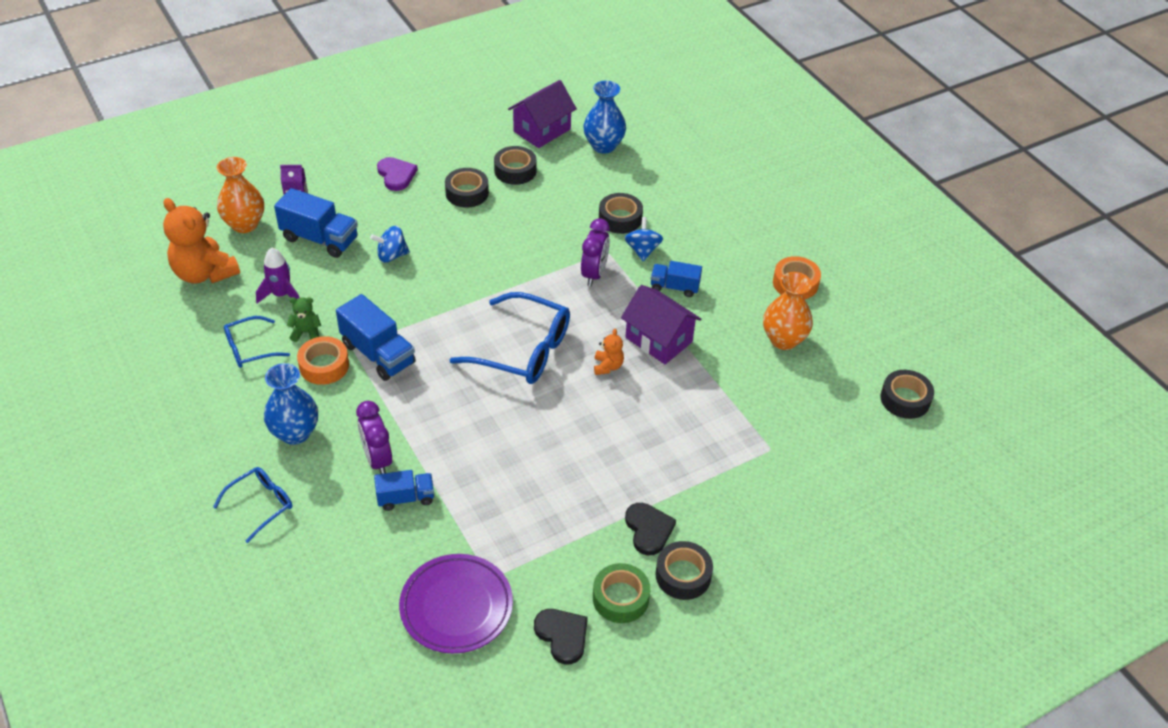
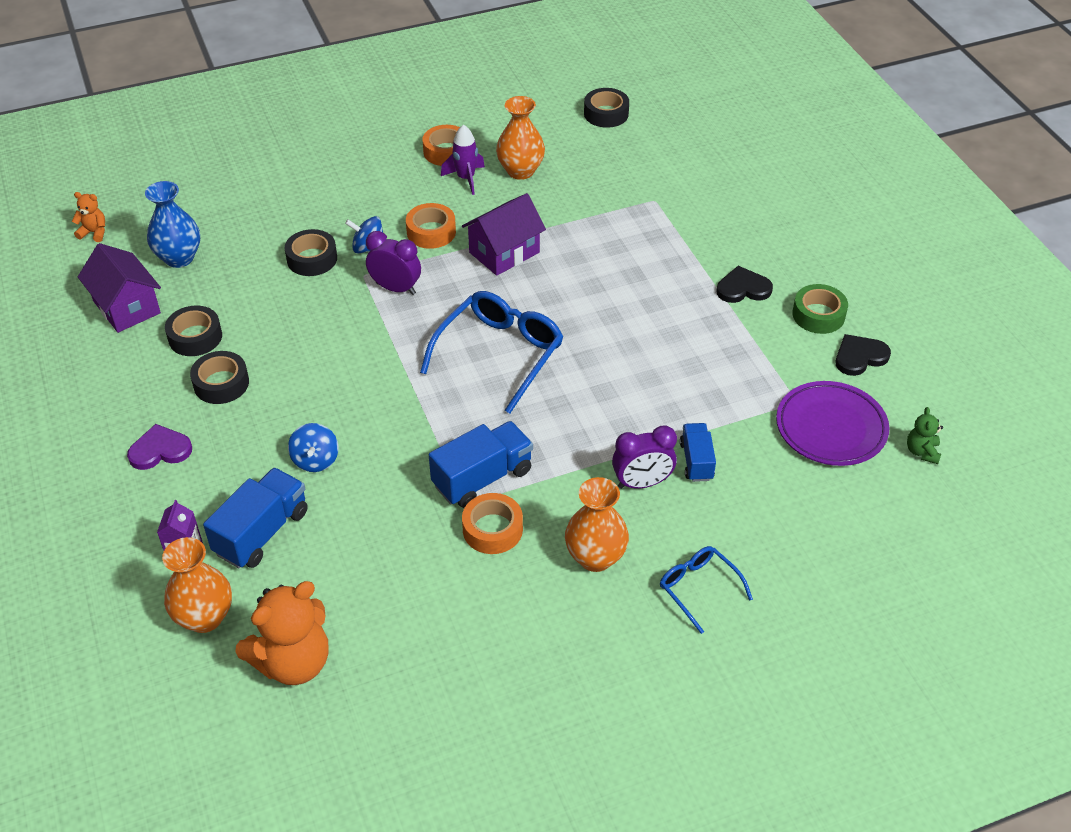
camera: 80 degrees left, 0 degrees up
(250, 349) = (449, 605): blue glasses -> none
(281, 295) = (359, 573): purple rocket -> purple rocket (466, 179)
(295, 433) = (595, 557): blue vase -> orange vase
(306, 332) = (433, 547): green teddy bear -> green teddy bear (922, 452)
(608, 366) = (535, 293): orange teddy bear -> orange teddy bear (94, 232)
(674, 287) = (431, 232): blue truck -> orange tape
(683, 575) = (793, 273): black tape -> none

